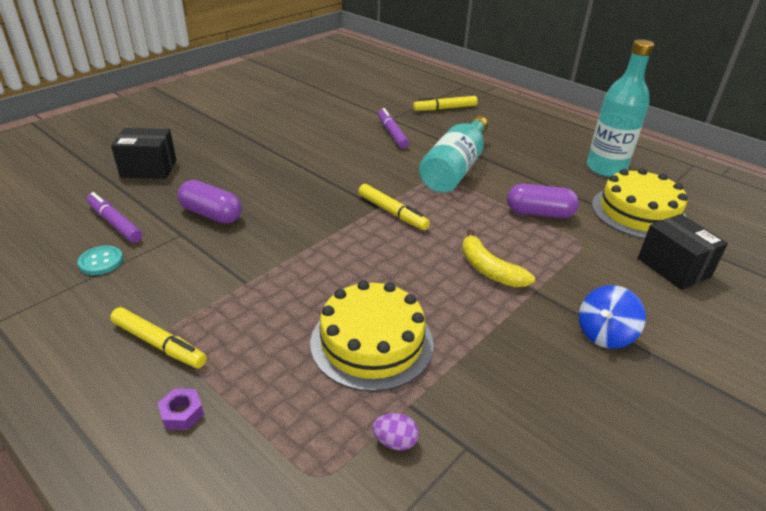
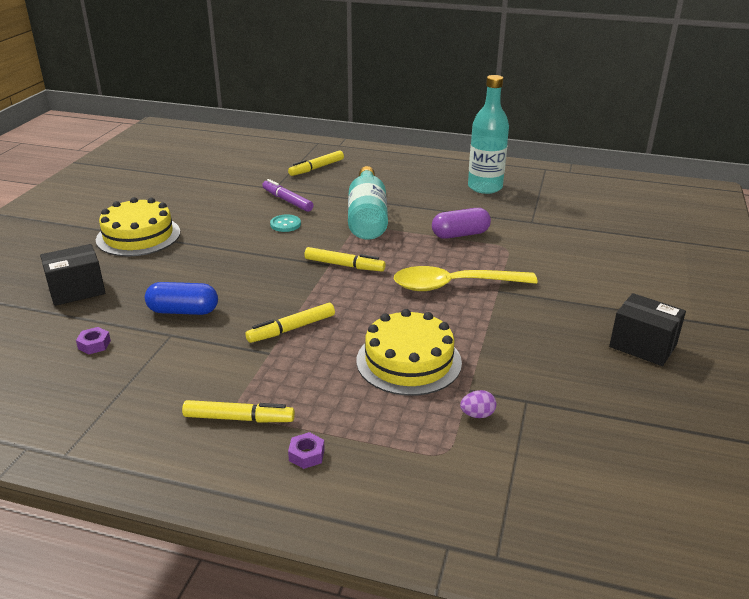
camera: 25 degrees left, 5 degrees down
(101, 261) = (116, 378): turquoise button -> turquoise button (285, 224)
(115, 223) = (94, 344): purple marker -> purple nut
(211, 214) = (183, 311): purple capsule -> blue capsule
(287, 264) = (291, 329): none -> yellow marker
(489, 269) = (454, 285): yellow banana -> yellow spoon
(604, 334) = (564, 304): blue spinning top -> none
(638, 212) = (530, 214): yellow cake -> yellow cake (138, 236)
(673, 267) = (579, 247): black box -> black box (642, 346)

